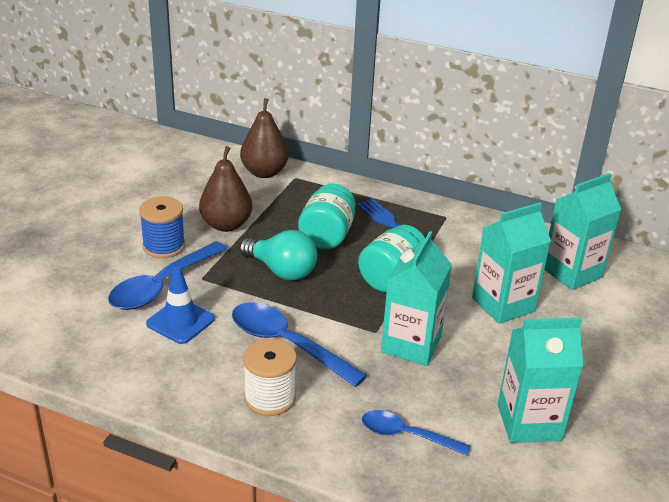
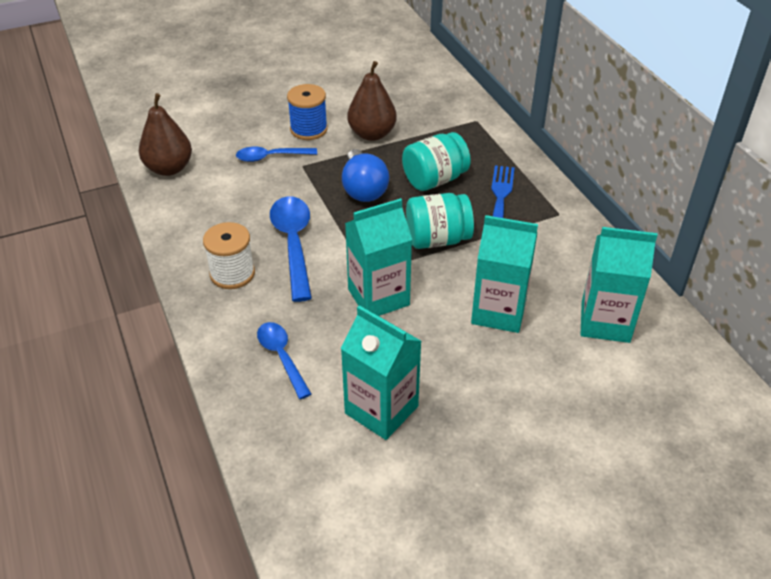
camera: 45 degrees right, 10 degrees up
(162, 285) = (271, 157): blue spoon -> blue spoon, size x0.63
(180, 321) = (249, 189): blue traffic cone -> none
(264, 172) = (457, 105): brown pear -> brown pear (169, 168)
(281, 271) = (363, 189): turquoise light bulb -> blue light bulb

